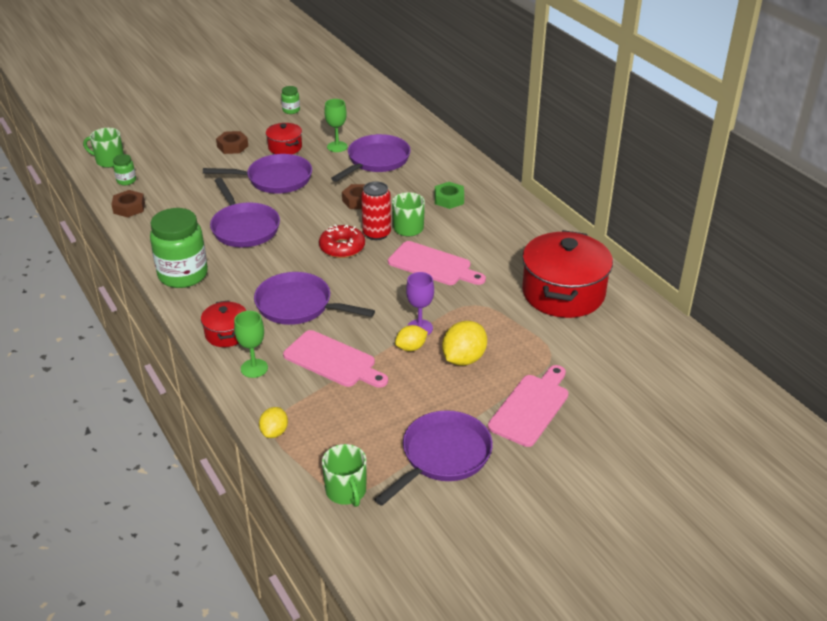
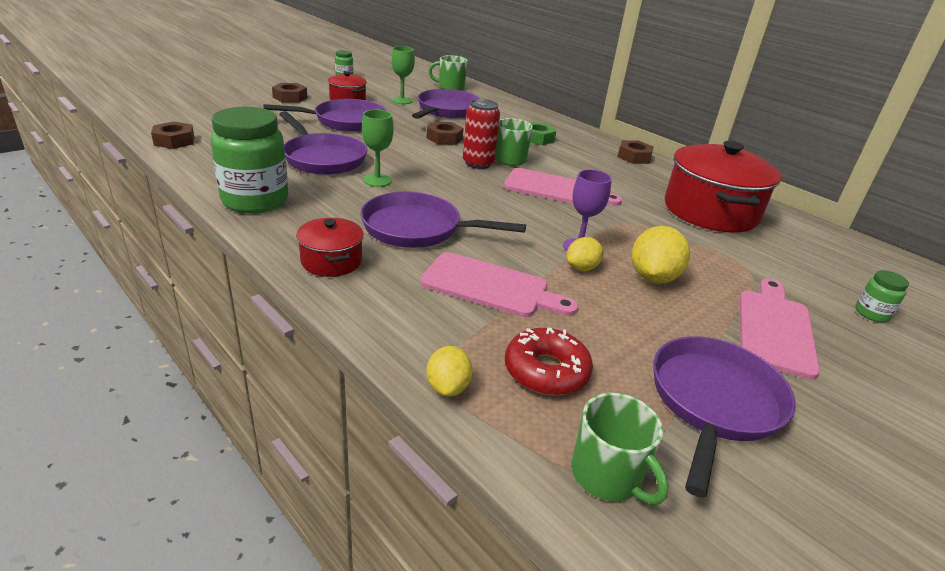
camera: 15 degrees left, 5 degrees down
(109, 161) = (146, 104): green mug -> green mug (450, 87)
(126, 181) = (169, 119): green jar -> green jar (871, 313)
(254, 368) = (384, 301): green goblet -> green goblet (377, 180)
(342, 247) = (445, 175): red donut -> red donut (546, 371)
(533, 224) = (634, 157): none -> brown nut

